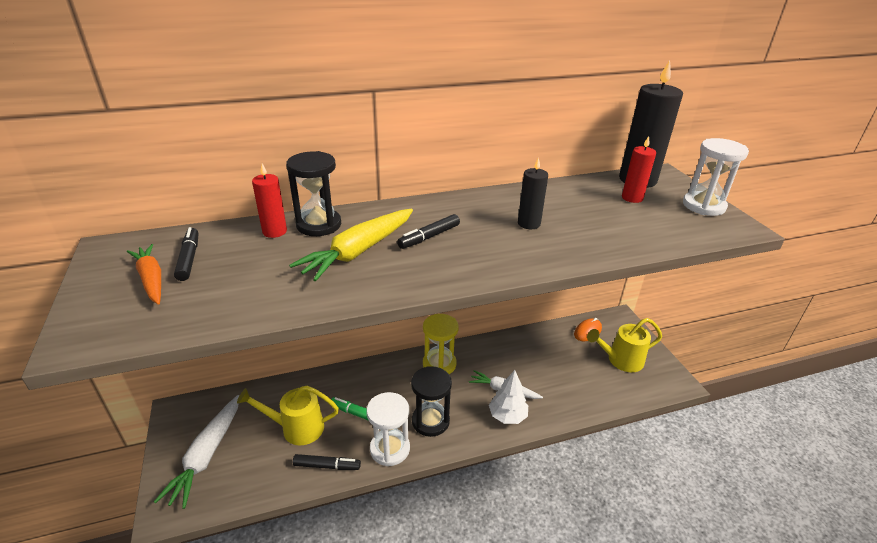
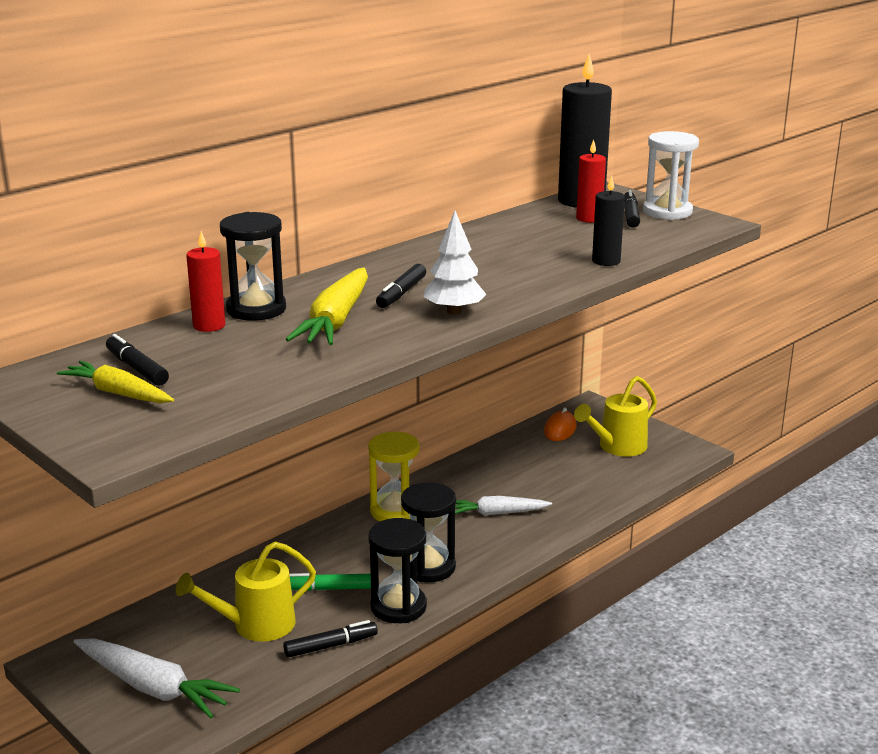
camera: 25 degrees left, 10 degrees down
(151, 279) = (118, 393): orange carrot -> yellow carrot
(207, 455) = (153, 687): white carrot -> white carrot turned 45 degrees counterclockwise
(390, 449) = (398, 607): white hourglass -> black hourglass
(507, 416) = (520, 535): white tree -> white tree (454, 311)
(529, 223) = (499, 261): black candle -> black candle (606, 261)
(669, 203) = (630, 216): none -> black marker

